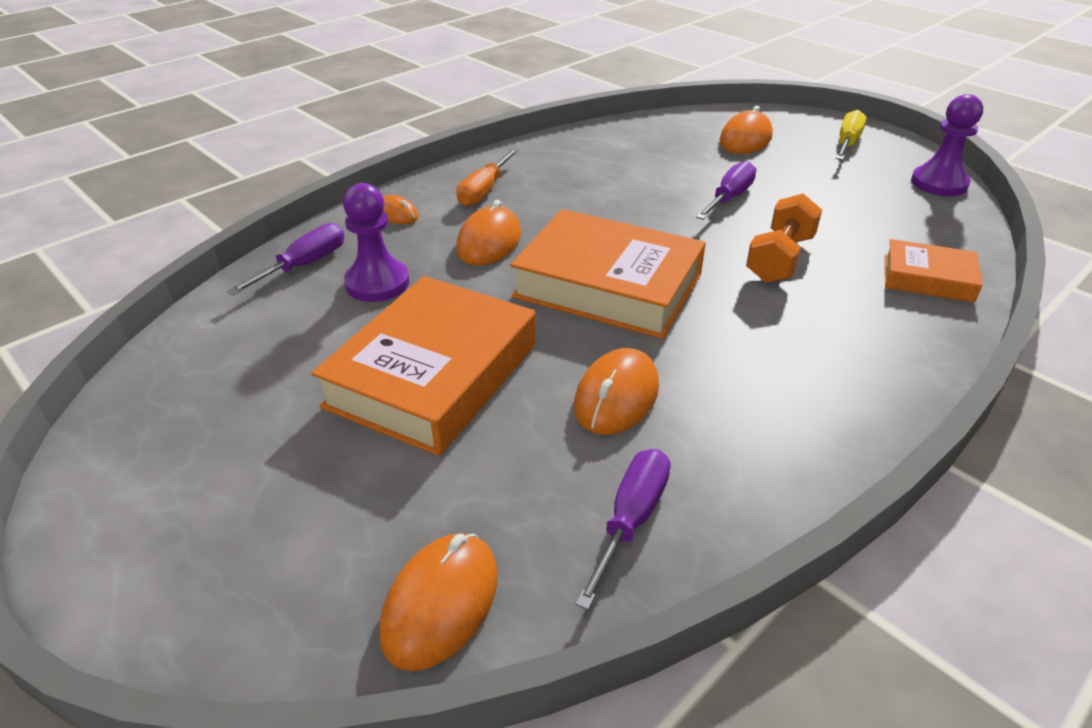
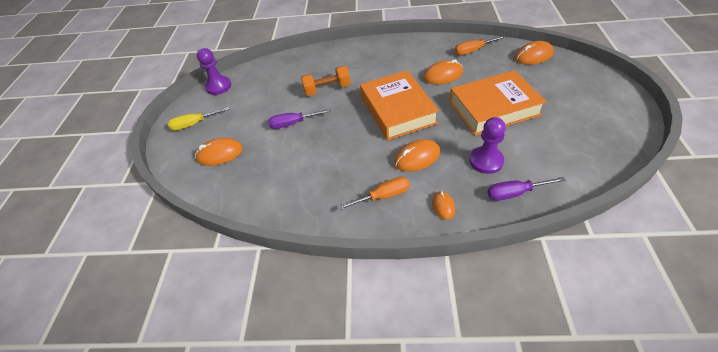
camera: 130 degrees left, 10 degrees up
(630, 520) = (473, 50): purple screwdriver -> orange screwdriver
(928, 278) = (302, 61): orange book -> none

